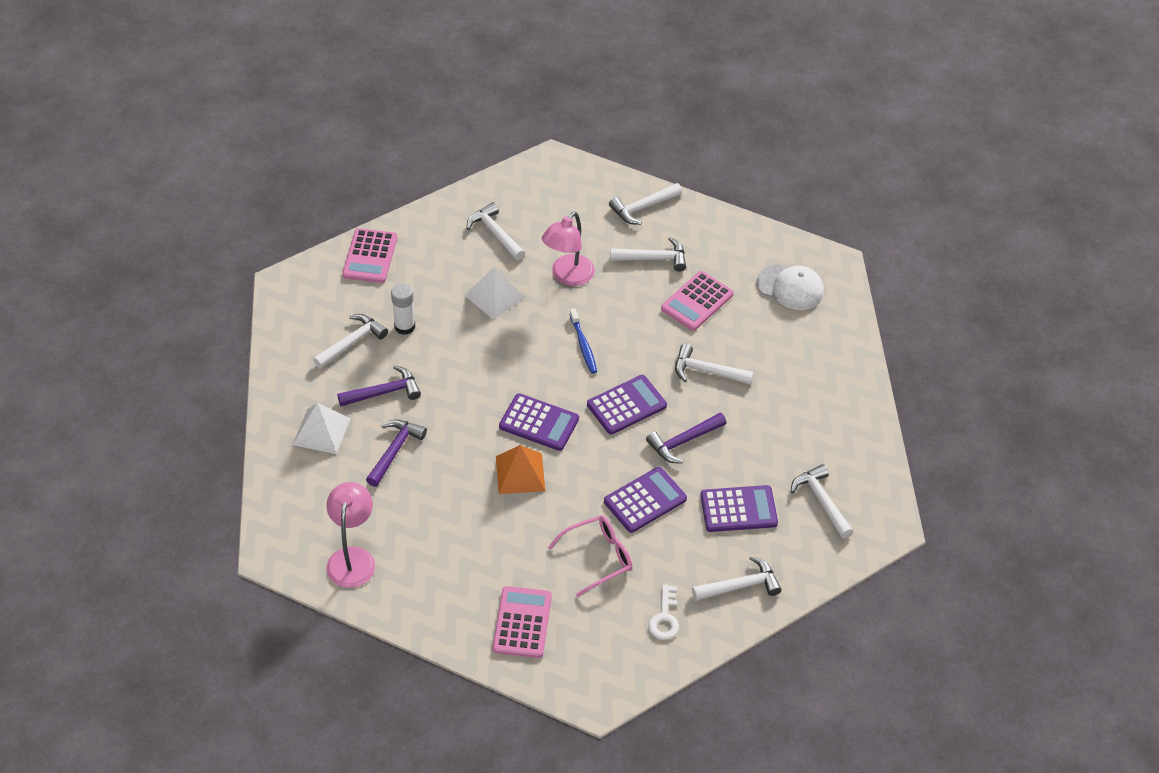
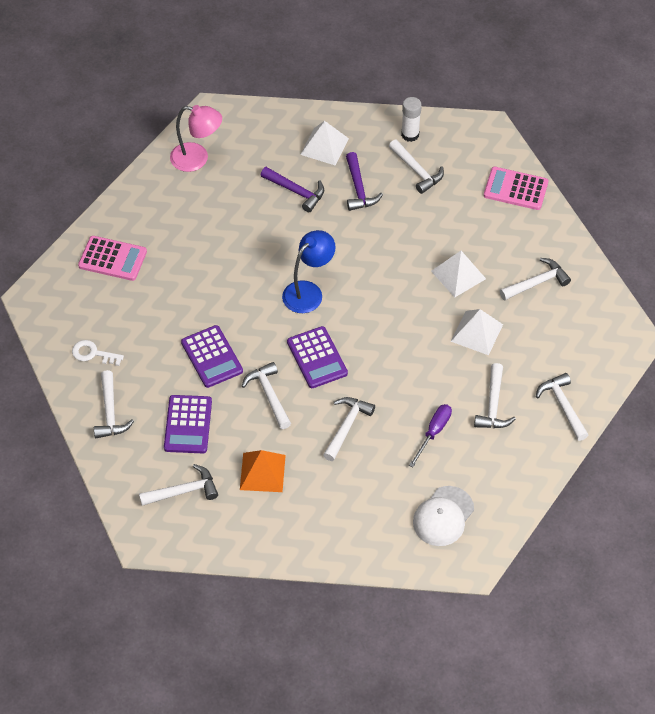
camera: 100 degrees right, 5 degrees up
(404, 326) = (430, 207): white glue stick -> white glue stick (410, 134)
(520, 473) = (257, 272): orange pyramid -> orange pyramid (262, 472)
(539, 423) = (308, 291): purple calculator -> blue lamp
(568, 276) = (476, 333): pink lamp -> white pyramid
(583, 345) = (391, 334): blue toothbrush -> none
(598, 557) = (161, 316): pink glasses -> none
(683, 441) = (269, 395): purple hammer -> white hammer
(697, 301) = (433, 432): pink calculator -> purple screwdriver

